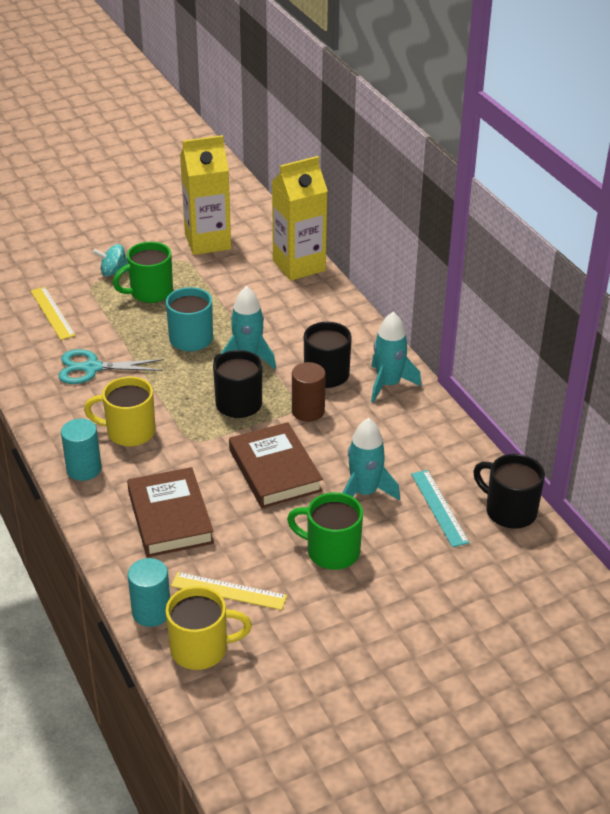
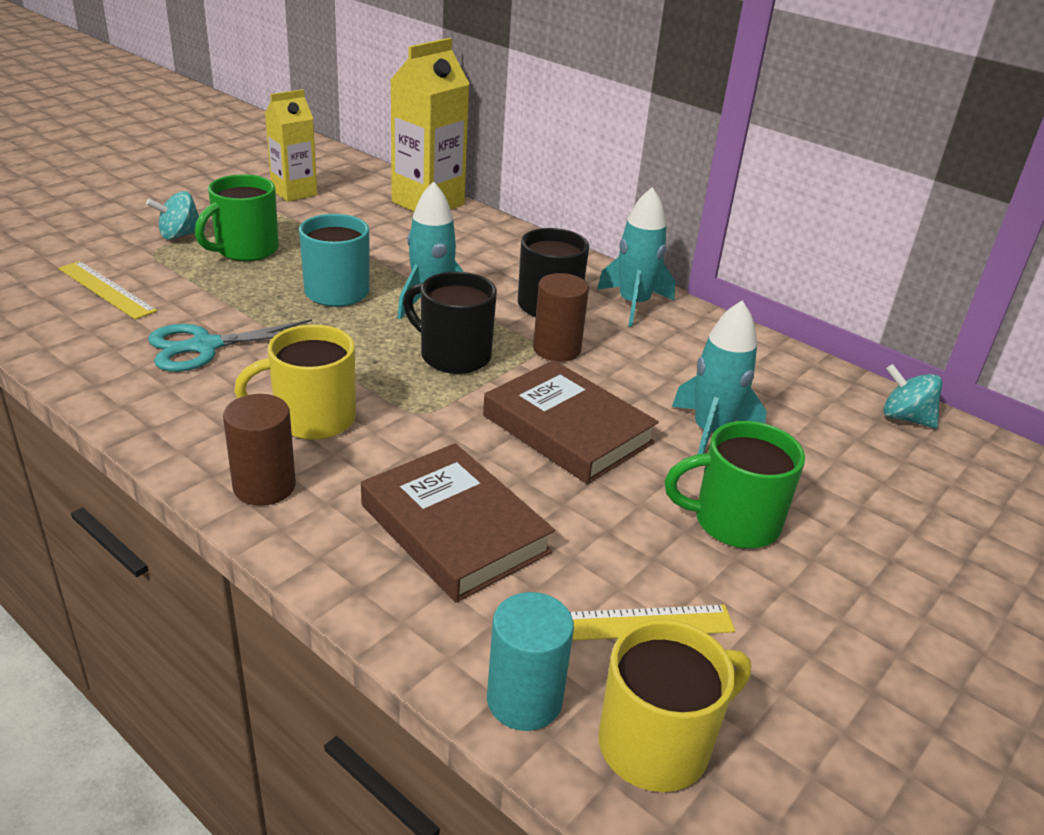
camera: 25 degrees left, 5 degrees down
(84, 469) = (264, 486): turquoise cylinder -> brown cylinder
(207, 242) = (294, 192): yellow carton -> yellow carton, size x0.64
(439, 508) = (820, 432): turquoise ruler -> none
(509, 511) = (905, 418): black mug -> turquoise spinning top

